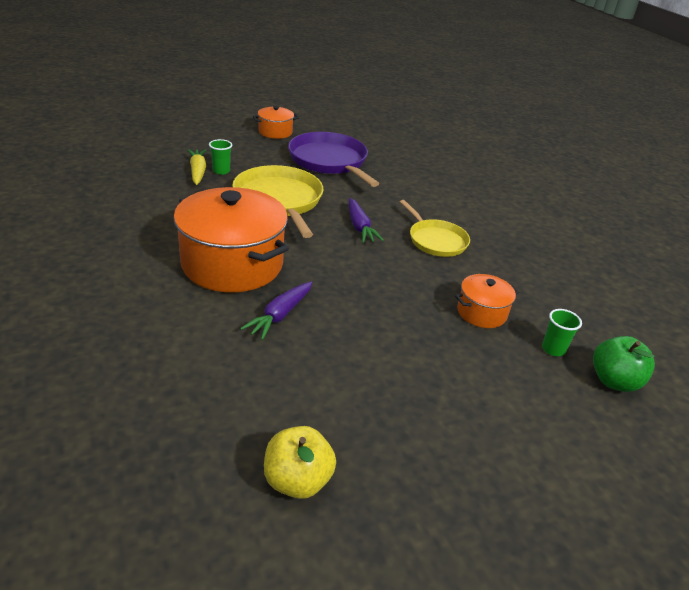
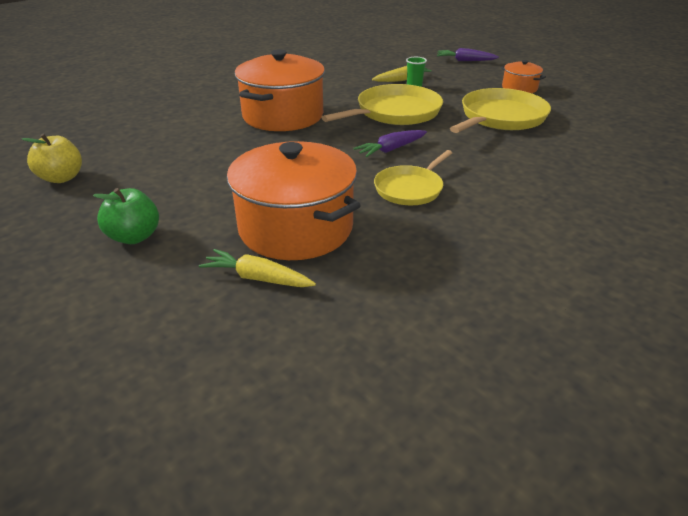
camera: 75 degrees right, 0 degrees up
(280, 315) = (230, 142): purple carrot -> purple carrot (465, 61)
(329, 161) = (500, 117): purple pan -> yellow pan
(481, 312) = (296, 228): orange pot -> orange pot, size x2.08
(553, 349) = (258, 278): green cup -> yellow carrot
(614, 381) = (220, 326): green apple -> green apple (134, 237)

